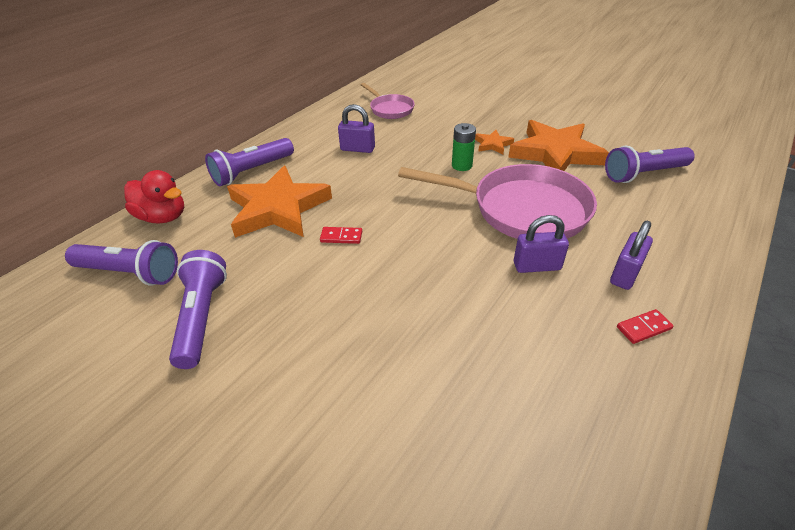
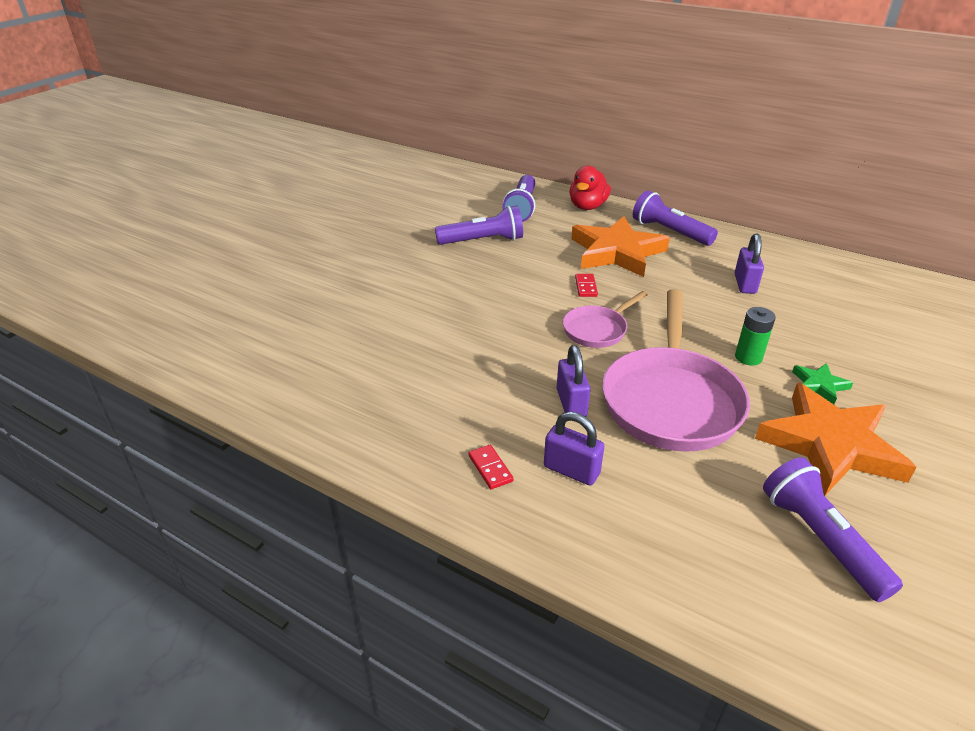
camera: 85 degrees right, 5 degrees down
(390, 109) = (860, 300): pink pan -> pink pan (597, 329)
(492, 144) = (819, 385): orange star -> green star

